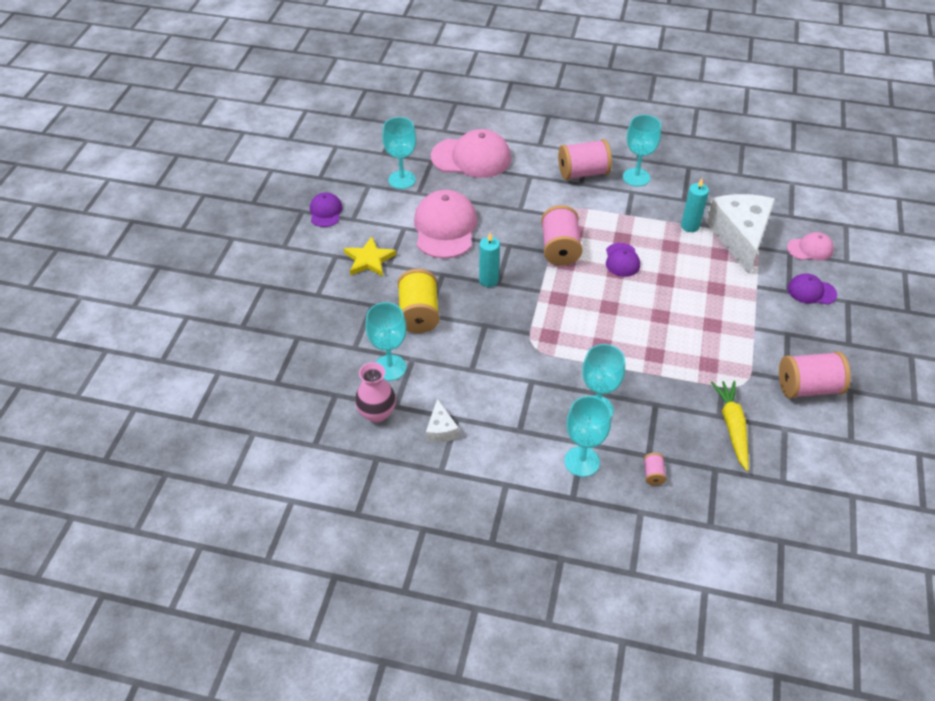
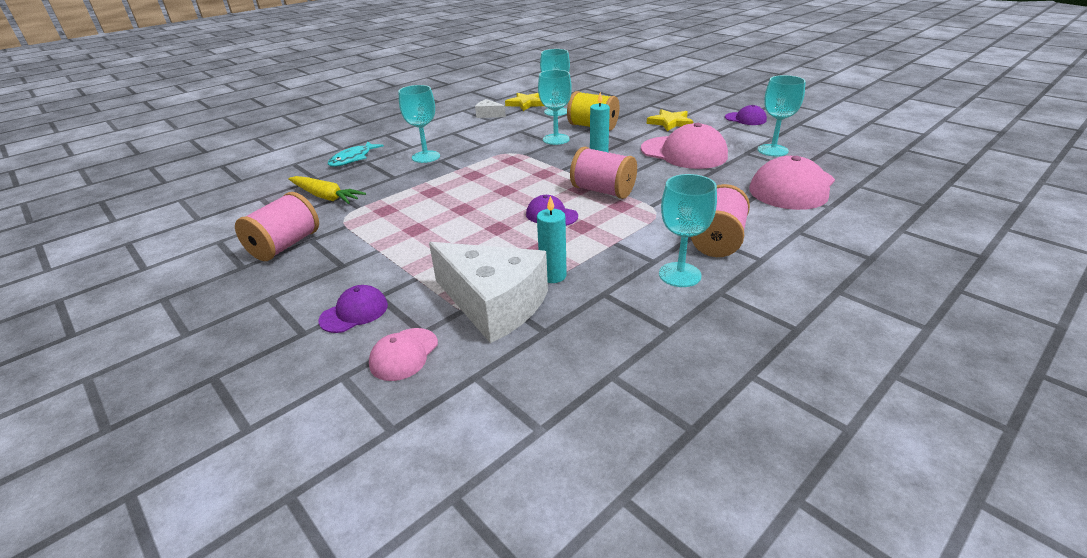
camera: 125 degrees right, 15 degrees down
(377, 413) = (526, 104): pink vase -> yellow star
(582, 461) = (401, 142): turquoise goblet -> turquoise goblet (556, 139)
(653, 474) = (353, 159): pink spool -> turquoise fish

